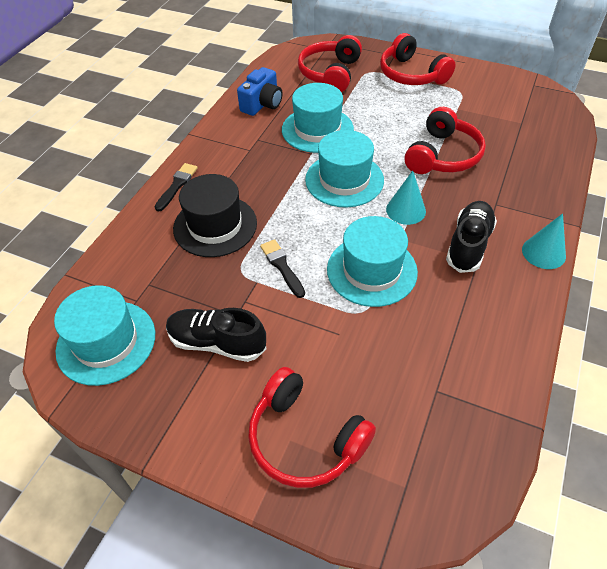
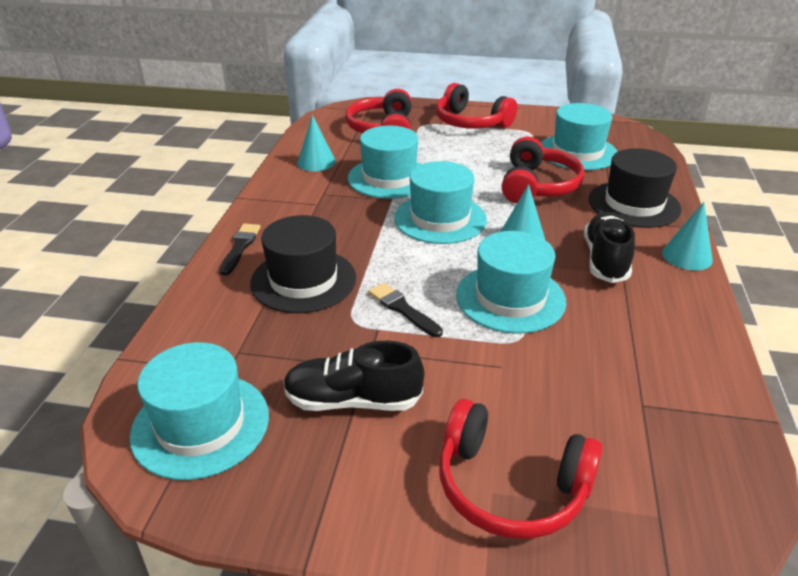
camera: 15 degrees left, 15 degrees down
(262, 104) = (316, 162): blue camera -> turquoise cone
(495, 121) = (577, 152): none -> turquoise hat
(521, 188) = (634, 204): none -> black hat

